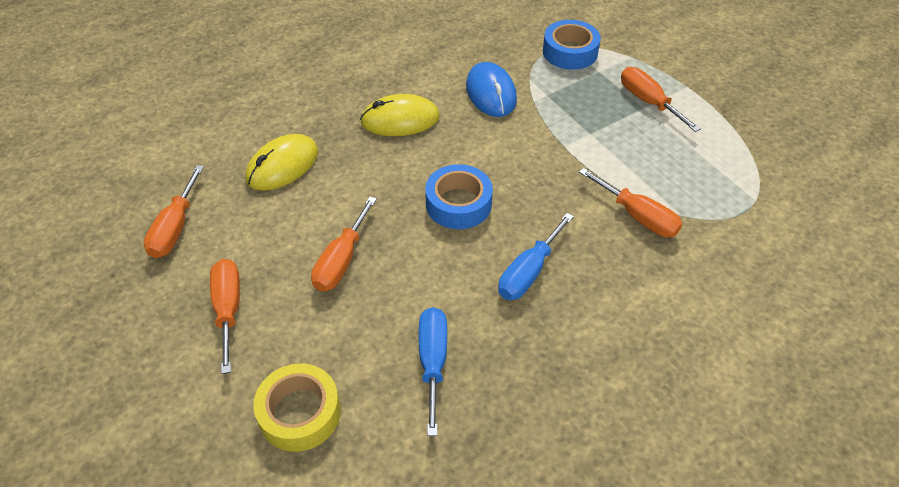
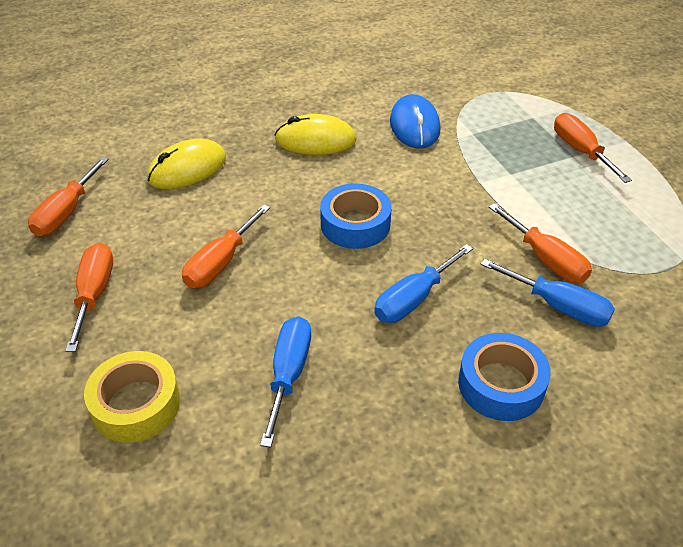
camera: 10 degrees right, 5 degrees down
(570, 52) = (506, 97): blue tape -> blue tape (501, 384)
(657, 261) = (558, 306): none -> blue screwdriver

